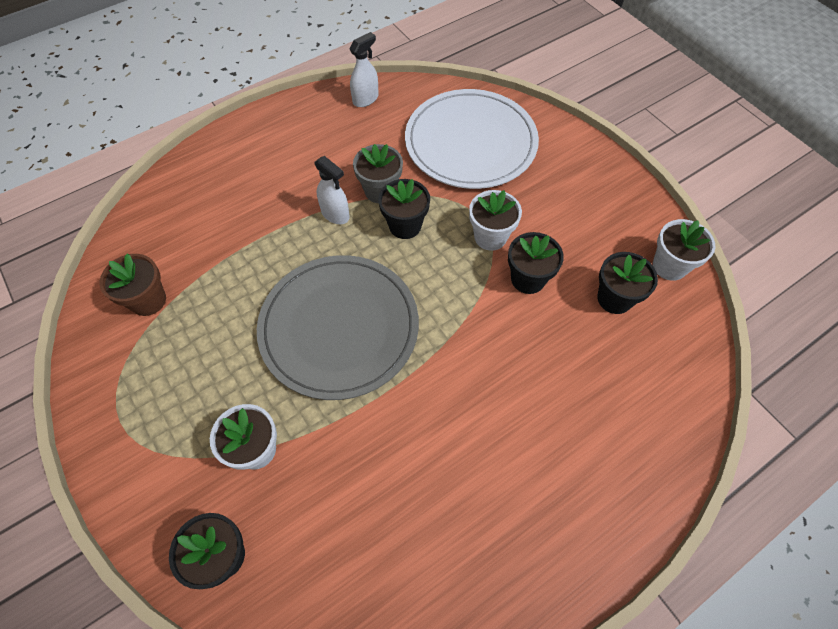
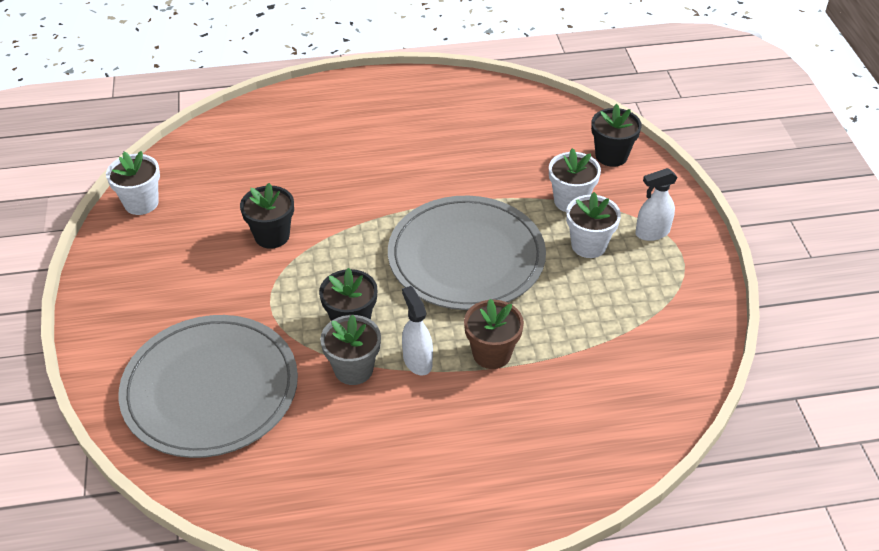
camera: 155 degrees left, 15 degrees down
(148, 300) = (645, 342): brown flower pot -> brown flower pot (491, 354)
(366, 99) = (293, 507): white spray bottle -> white spray bottle (652, 233)
(470, 142) = (210, 389): white plate -> grey plate
(490, 237) = (275, 281): white flower pot -> white flower pot (588, 245)
(614, 298) = (213, 197): black flower pot -> none

